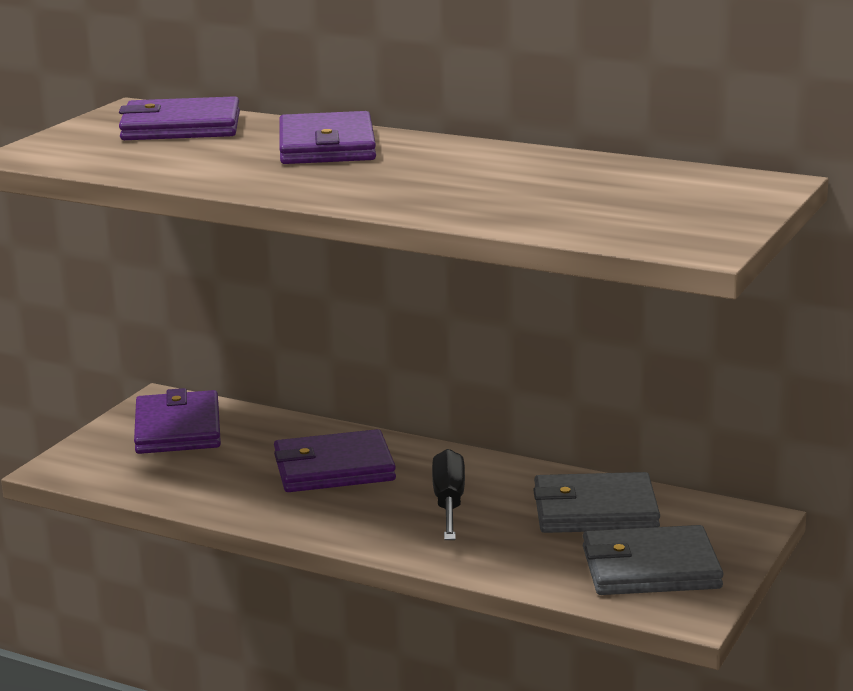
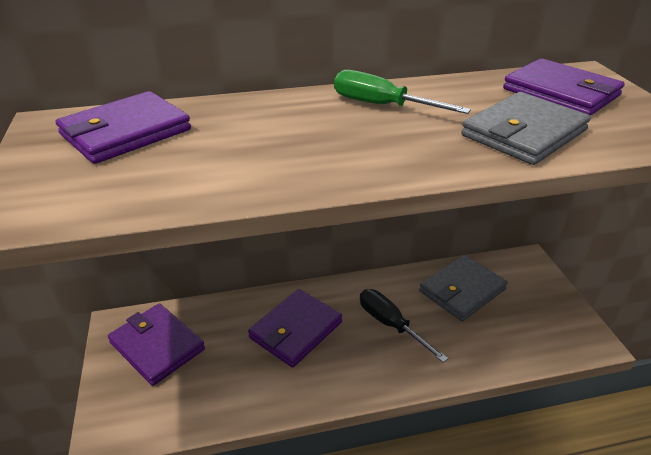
camera: 40 degrees left, 15 degrees up
(327, 146) = (281, 119): purple wallet -> purple wallet (561, 92)
(444, 157) = (381, 105): none -> green screwdriver
(650, 568) = (537, 319): grey wallet -> grey wallet (523, 133)

